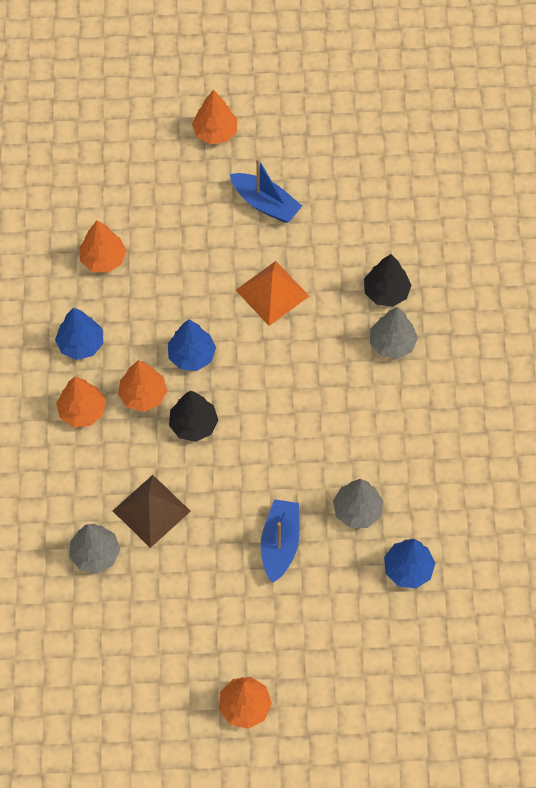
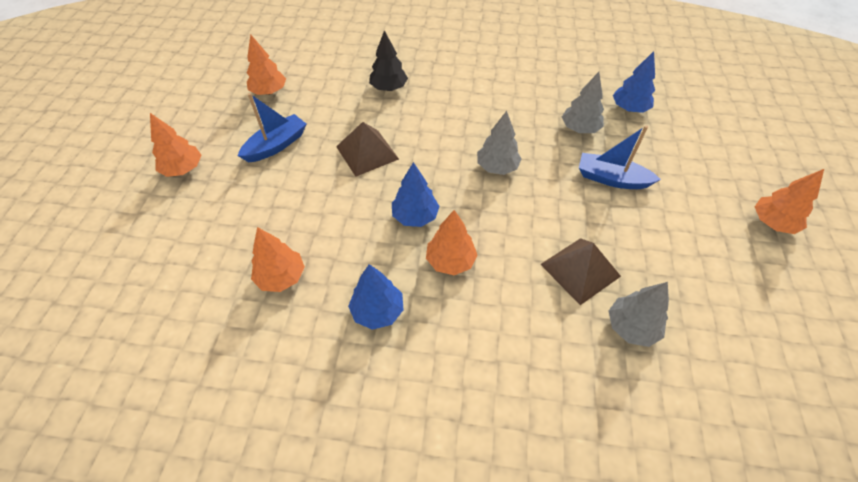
camera: 80 degrees left, 10 degrees down
(82, 411) = (459, 319): orange tree -> orange tree (269, 92)
(193, 425) = (489, 224): black tree -> none
(272, 293) = (367, 152): orange pyramid -> brown pyramid
(392, 343) = (435, 91): grey tree -> grey tree (497, 167)

